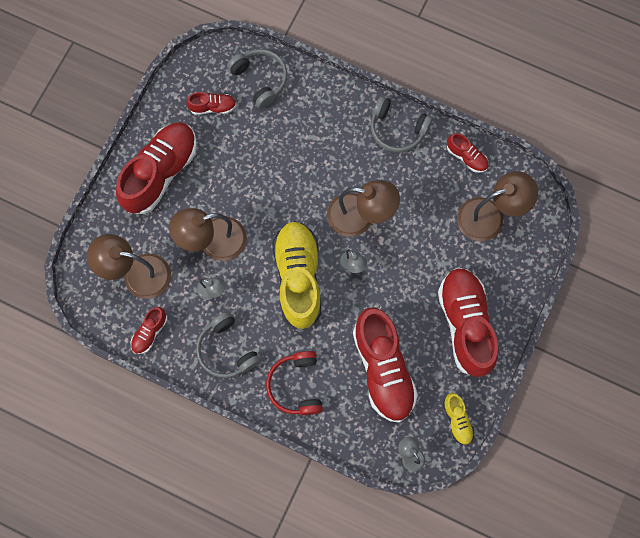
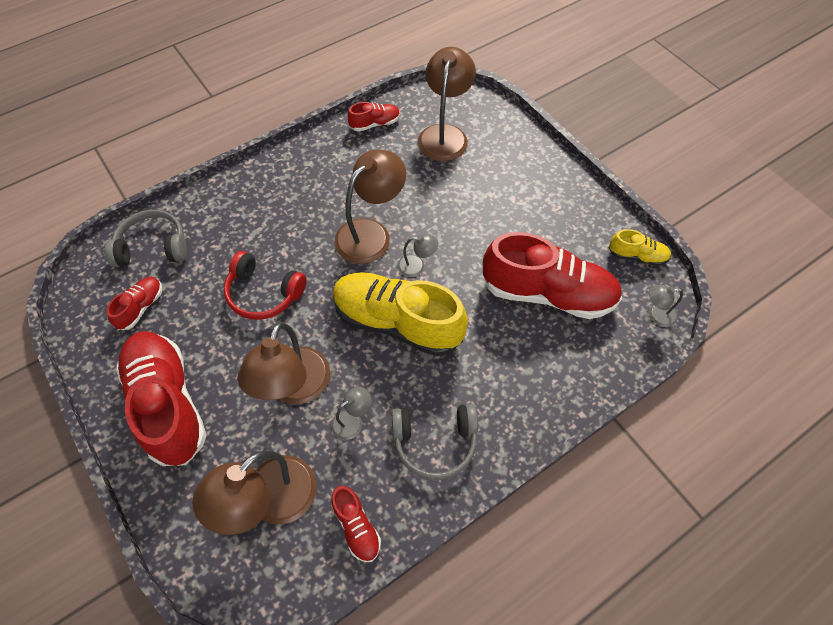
camera: 60 degrees left, 15 degrees down
(296, 385) = (521, 388): red headphones -> red headphones (264, 293)
(397, 129) = (305, 160): grey headphones -> none
(465, 324) = (540, 202): red shoe -> none

